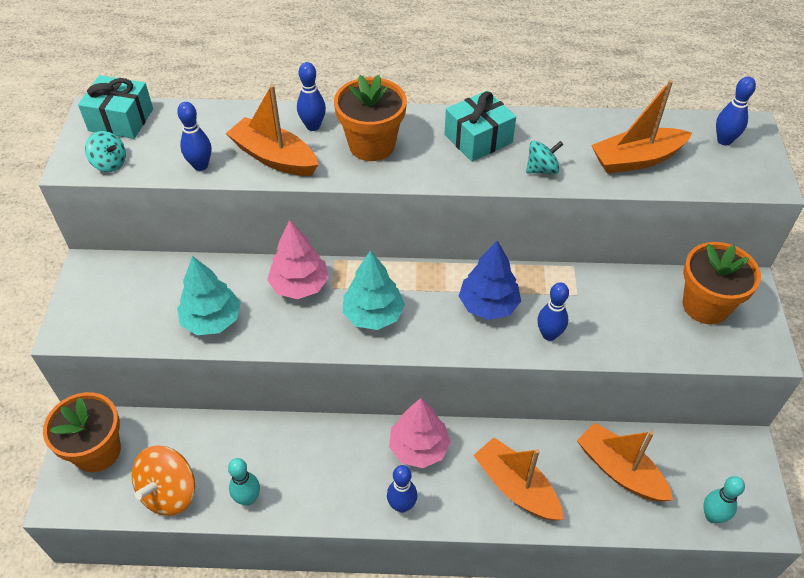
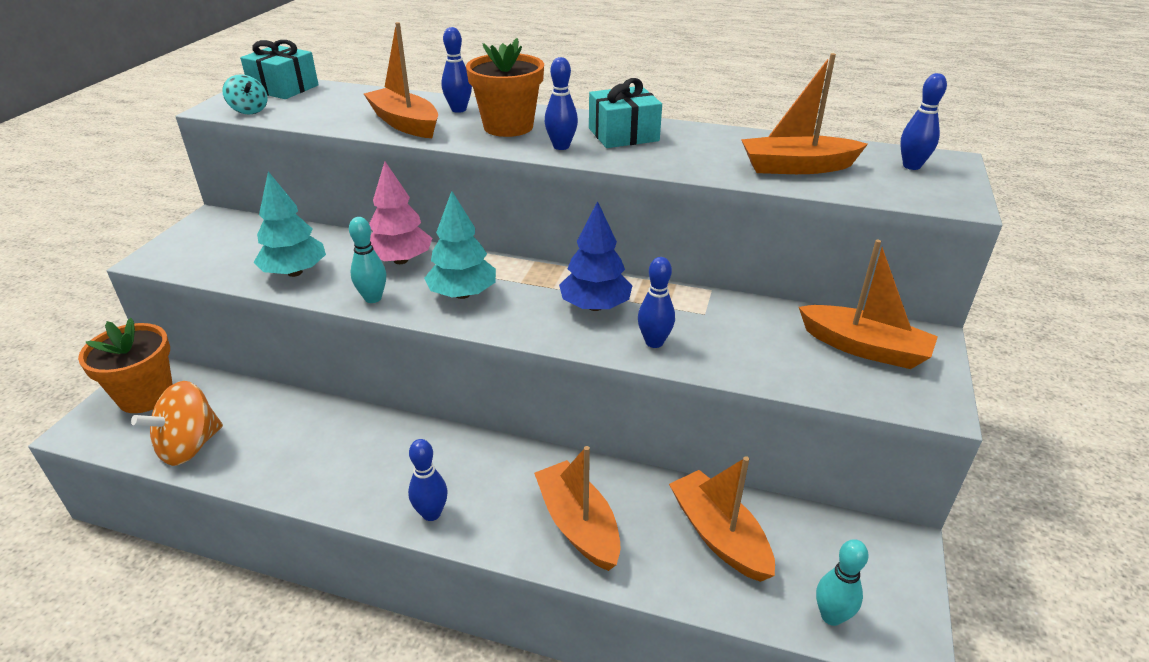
camera: 15 degrees right, 15 degrees down
(200, 166) = (330, 121): blue bowling pin -> blue bowling pin (561, 146)
(248, 498) = (266, 469): turquoise bowling pin -> turquoise bowling pin (373, 298)
(419, 447) = (481, 460): pink tree -> none
(542, 169) = (681, 162): turquoise spinning top -> none
(705, 305) = (864, 348): orange flower pot -> orange boat

